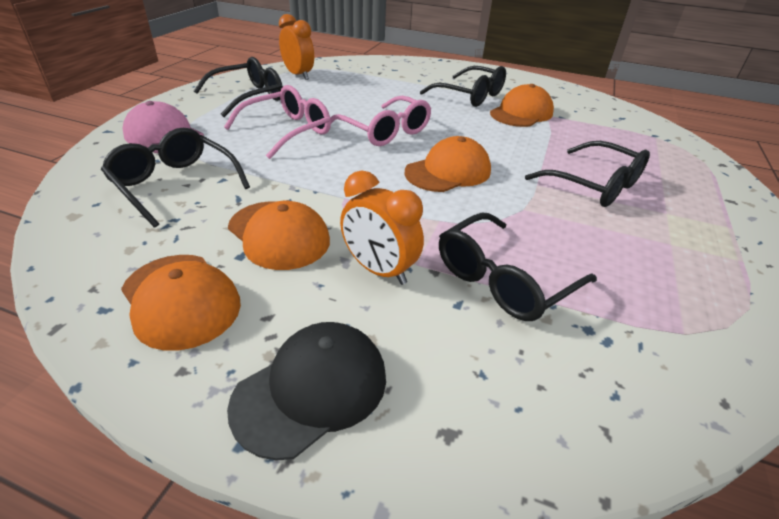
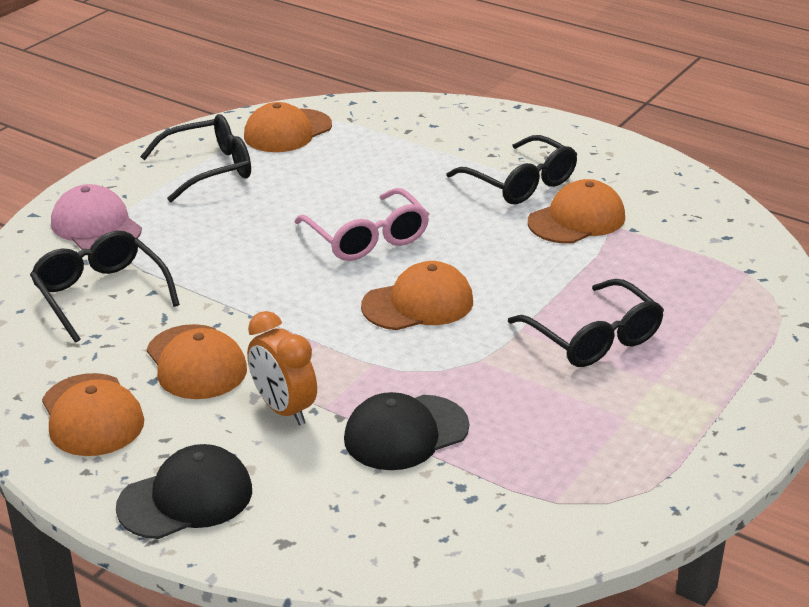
camera: 15 degrees right, 5 degrees down
(288, 131) = (244, 229): pink glasses -> none
(298, 75) = (287, 131): orange clock -> orange cap
(503, 280) = (405, 433): black glasses -> black cap

